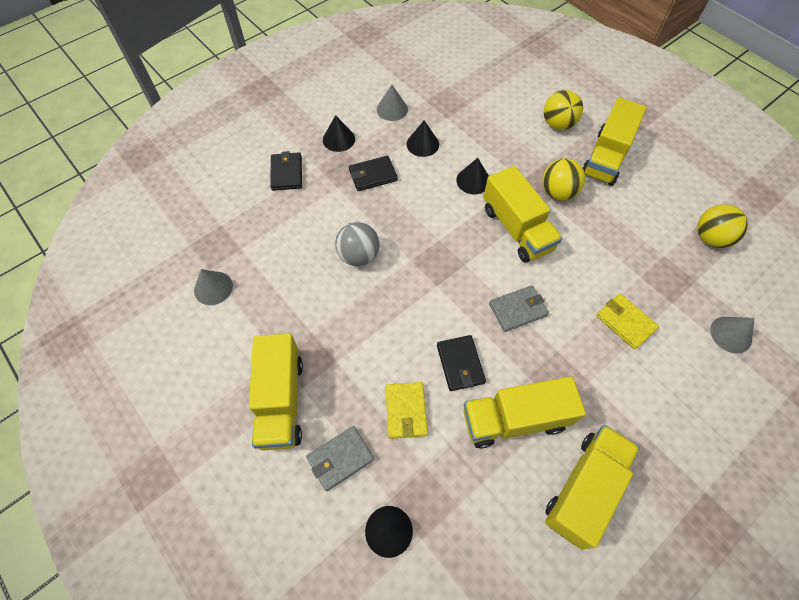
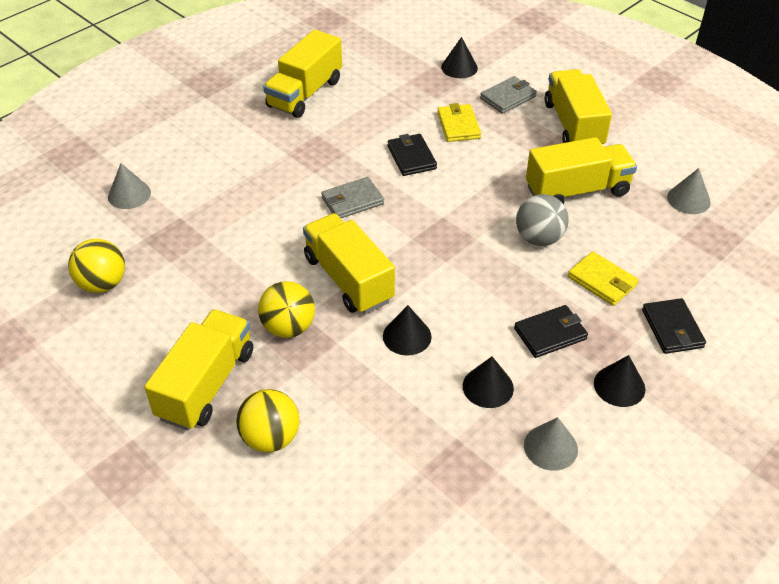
camera: 175 degrees right, 15 degrees down
(515, 419) = (359, 126): yellow truck -> yellow truck (577, 190)
(625, 322) = (238, 198): yellow wallet -> yellow wallet (602, 281)

